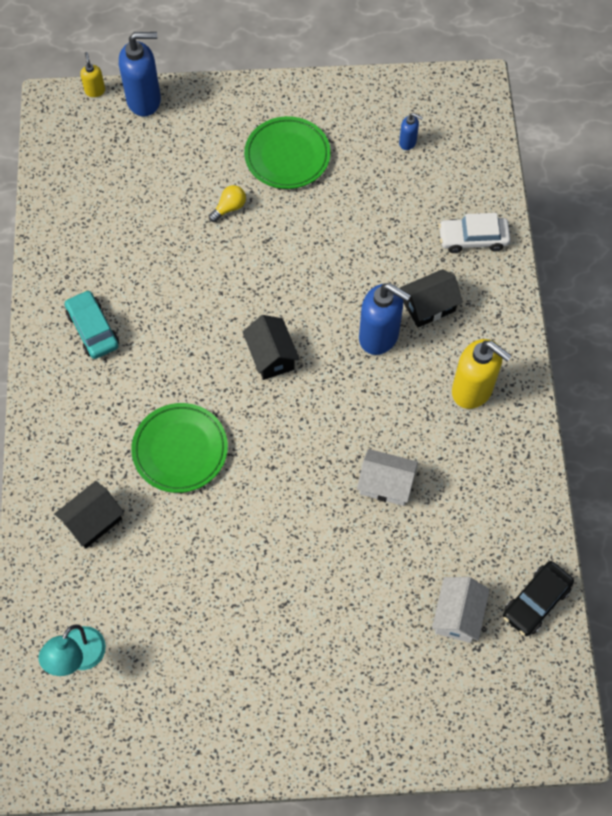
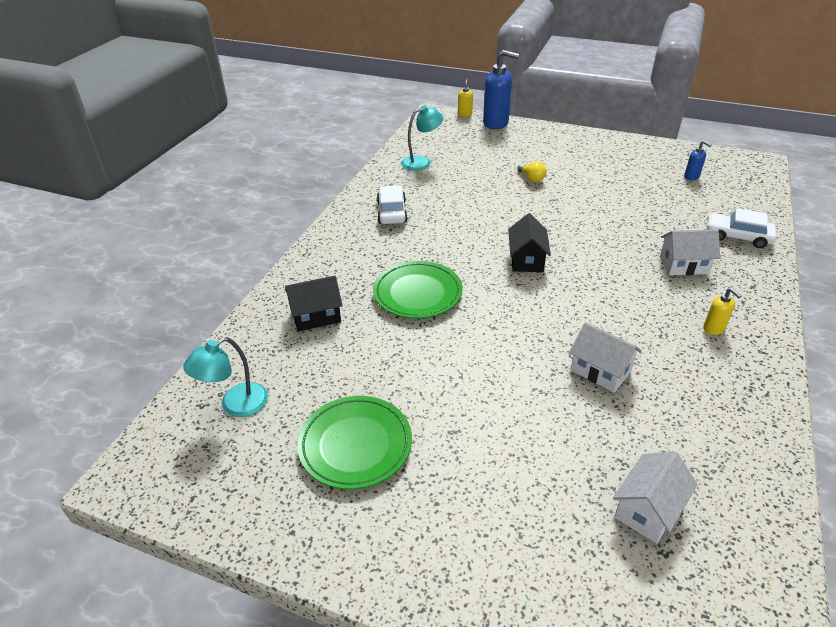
camera: 25 degrees right, 25 degrees down
(84, 219) = (421, 162): none -> turquoise lamp
(92, 329) = (391, 212): turquoise car -> white car
(229, 208) = (531, 178): yellow light bulb -> yellow light bulb turned 75 degrees clockwise
(287, 156) = (589, 165): green plate -> green plate (355, 445)
(379, 336) = (630, 272): blue soap dispenser -> none
(429, 306) = (684, 265): black house -> white house
(472, 390) = (714, 329): yellow soap dispenser -> yellow soap dispenser, size x0.48
(536, 601) = (754, 531): black car -> none

